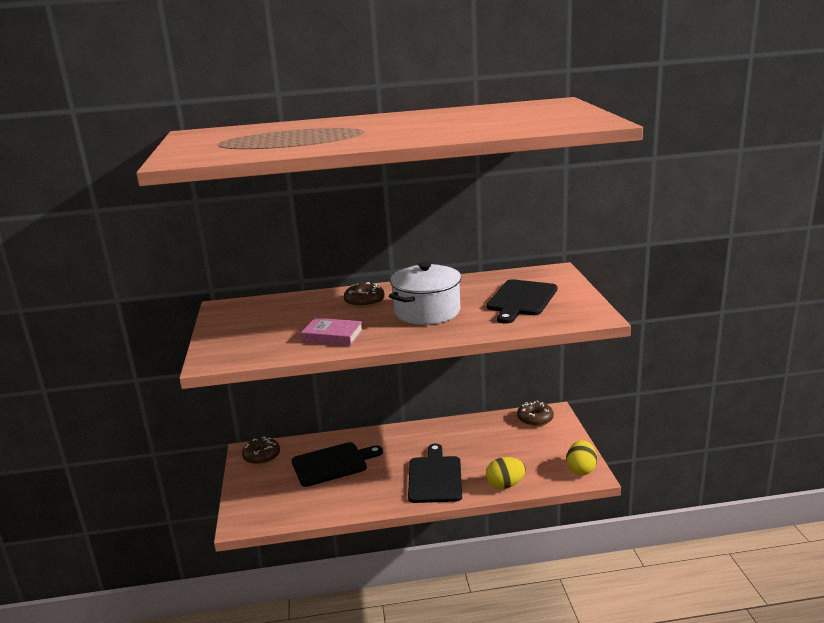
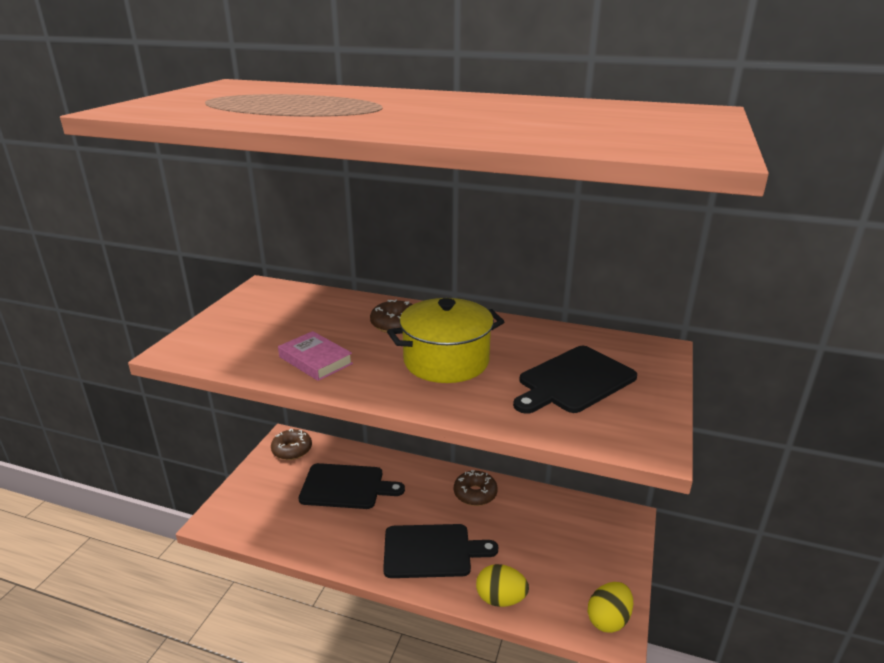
camera: 25 degrees right, 5 degrees up
(427, 312) = (446, 361): white pot -> yellow pot
(435, 477) = (431, 551): black cutting board -> black cutting board turned 60 degrees clockwise
(535, 419) = (599, 518): brown donut -> brown donut (475, 494)

